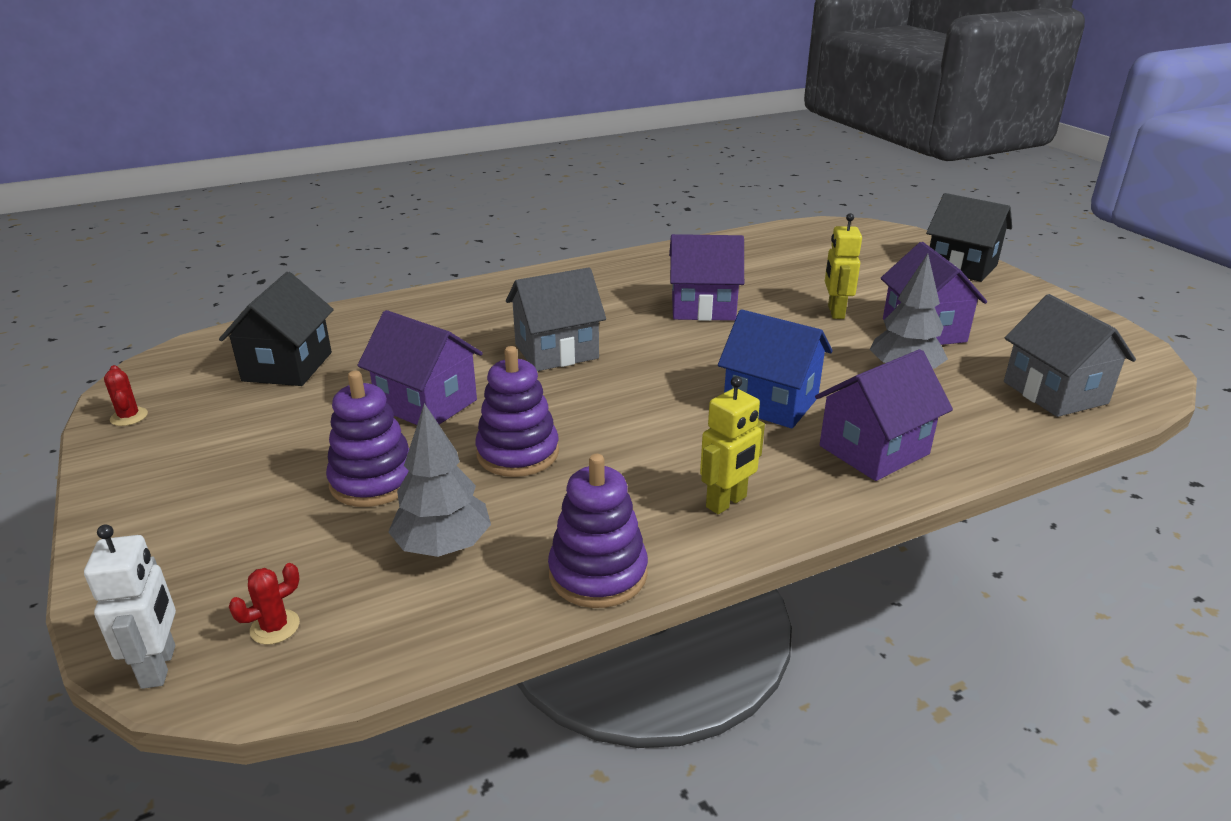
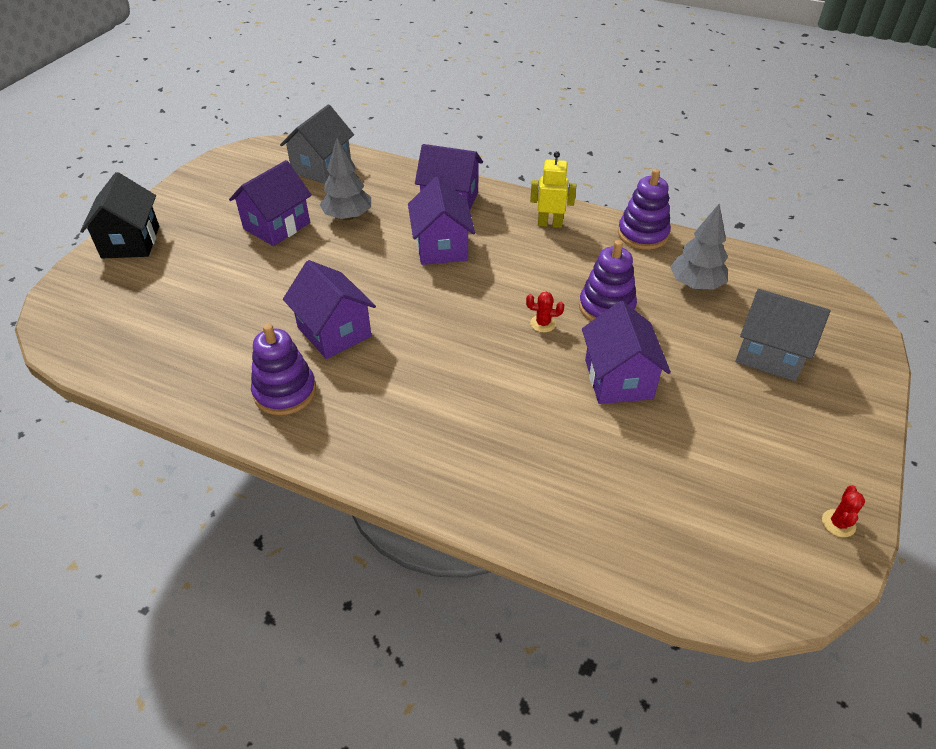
camera: 130 degrees left, 15 degrees up
(159, 666) = (856, 310): white robot -> none
(275, 627) = (798, 297): red cactus -> red cactus (543, 323)
(287, 367) = (683, 498): black house -> none
(373, 481) = (699, 342): purple stacking toy -> purple stacking toy (285, 392)
(556, 351) = (484, 365): grey house -> grey house (770, 354)
(770, 402) = (441, 247): blue house -> purple house
(835, 312) = (280, 269): yellow robot -> none

